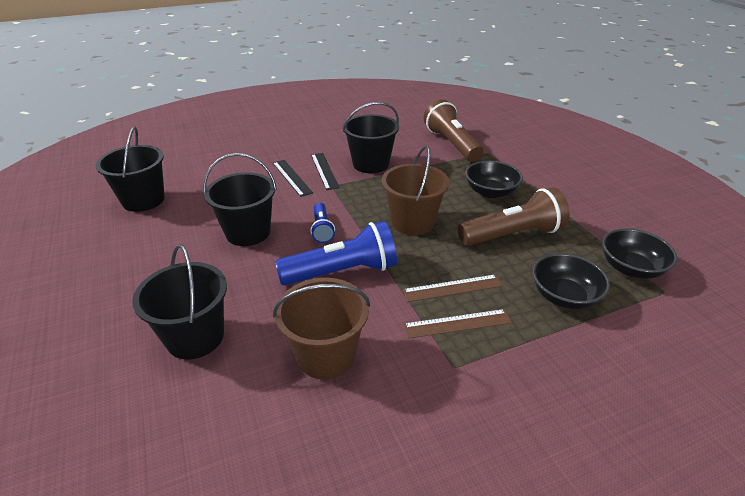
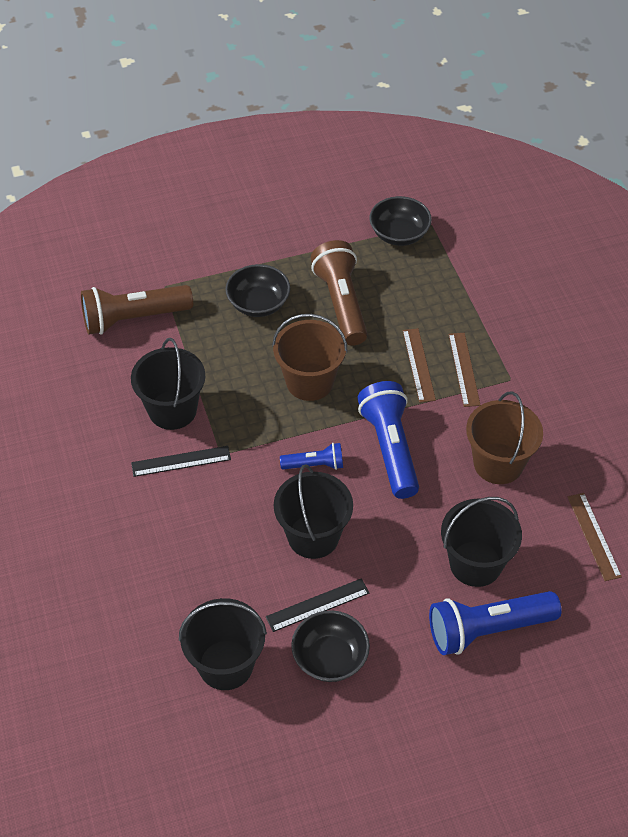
camera: 85 degrees left, 15 degrees up
(112, 348) = (487, 629): none -> blue flashlight
(208, 457) = (594, 536): none -> brown ruler
(292, 177) = (193, 497): black ruler -> black ruler (317, 605)
(564, 296) = (433, 290): black bowl -> black bowl (330, 658)

